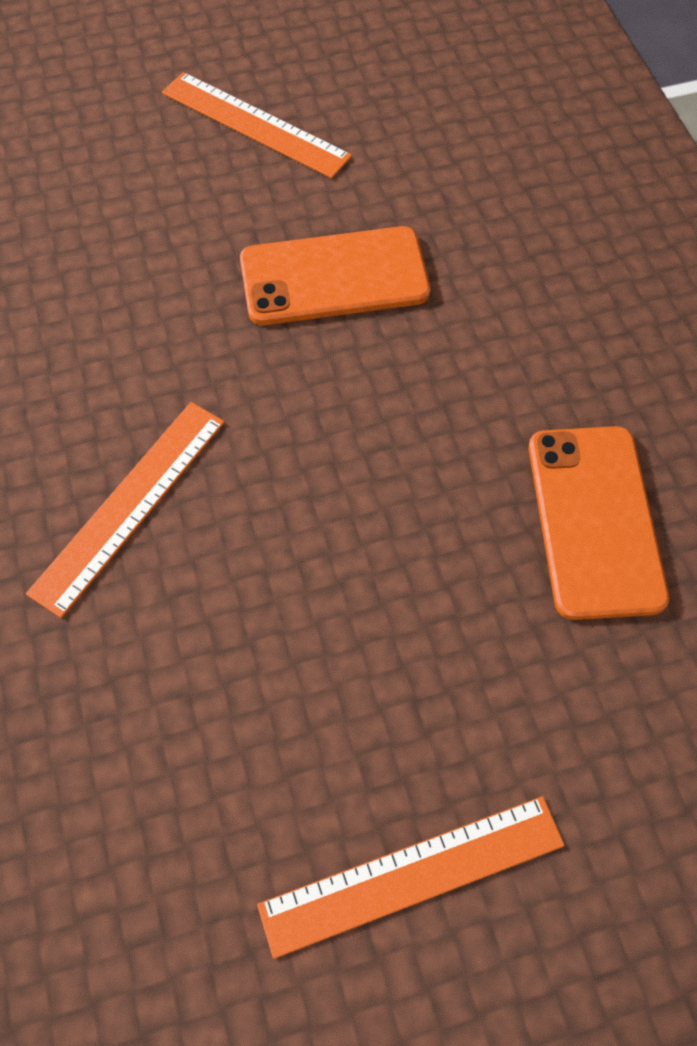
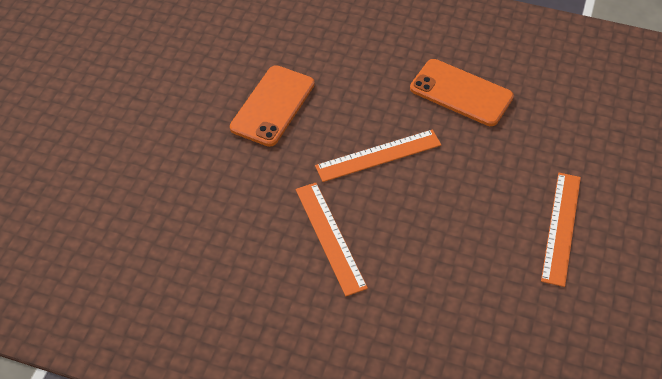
camera: 55 degrees left, 10 degrees down
(255, 124) = (155, 86): orange ruler -> orange ruler (378, 155)

